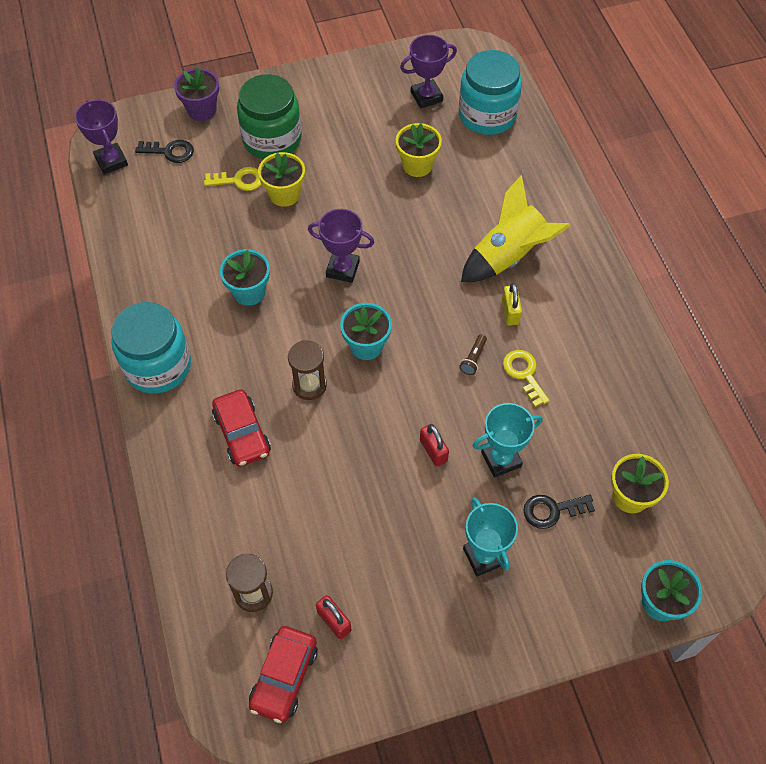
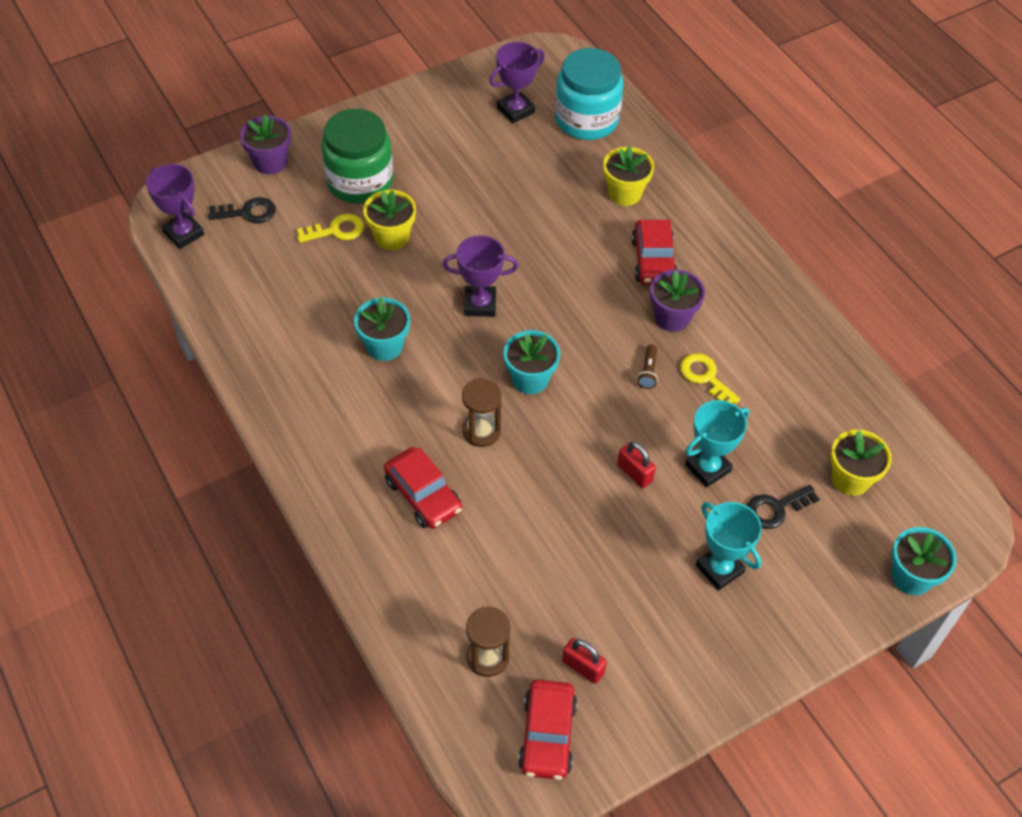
camera: 15 degrees left, 5 degrees down
(158, 366) = (306, 442): turquoise jar -> none
(417, 165) = (527, 183): yellow flower pot -> yellow flower pot (624, 193)
(508, 256) = (653, 261): yellow rocket -> red car
(510, 312) = (672, 317): yellow padlock -> purple flower pot

